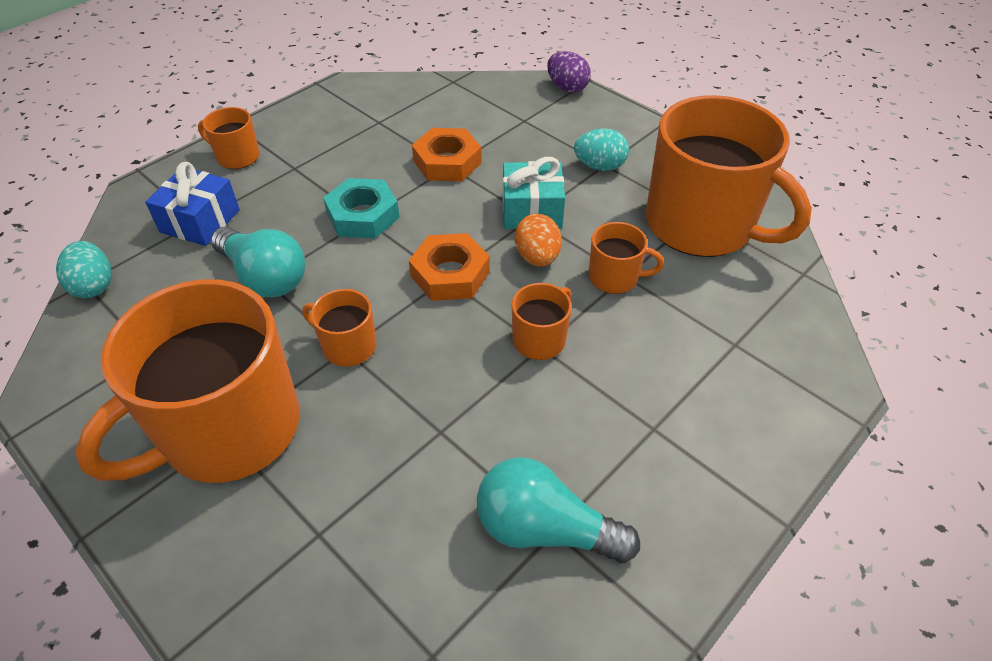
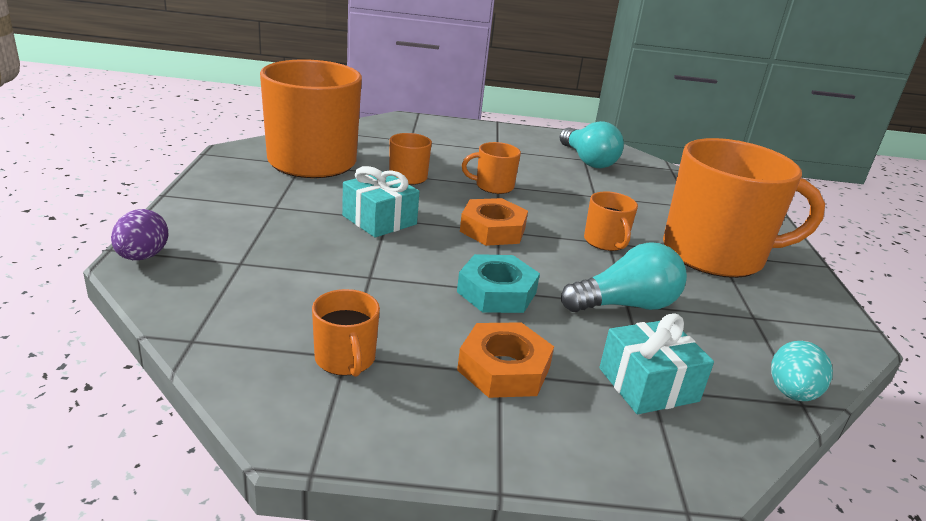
camera: 135 degrees left, 20 degrees down
(200, 221) = (648, 385): blue gift -> turquoise gift
(237, 157) = (545, 431): orange mug -> orange mug (345, 359)
(265, 277) = (625, 305): turquoise light bulb -> turquoise light bulb turned 75 degrees clockwise
(447, 162) = (366, 280): orange nut -> orange nut (504, 369)
(537, 257) = (427, 204): orange egg -> none
(599, 166) = (282, 207): turquoise egg -> none

